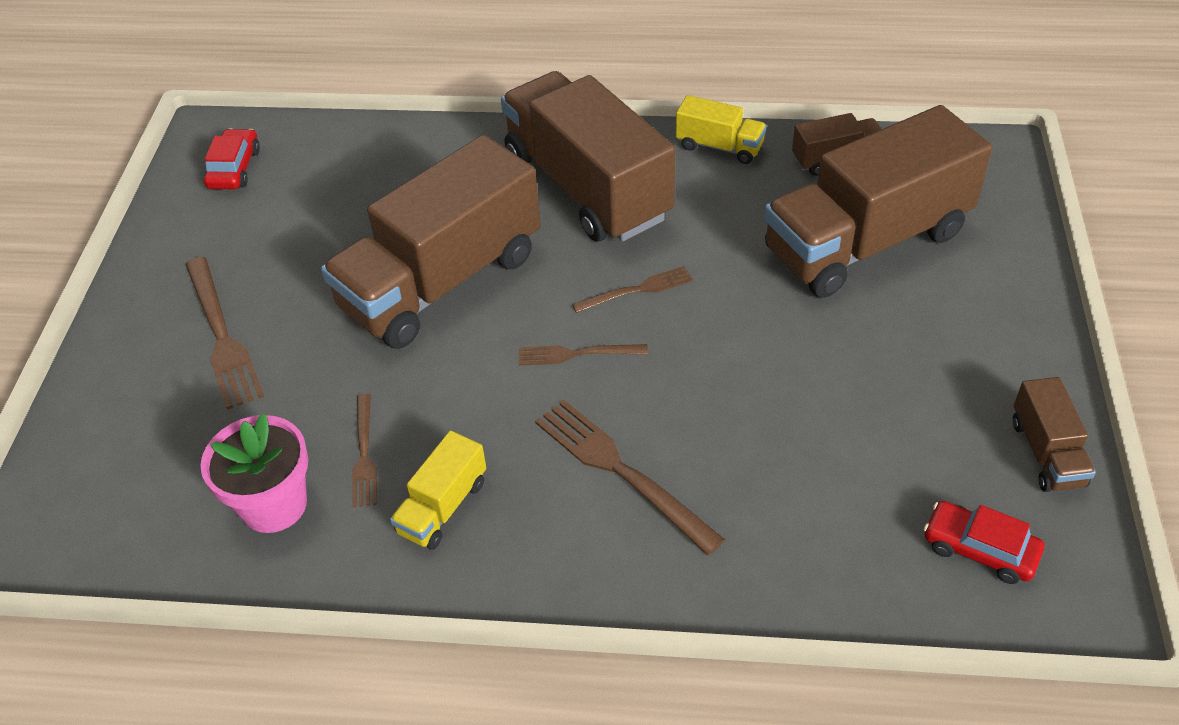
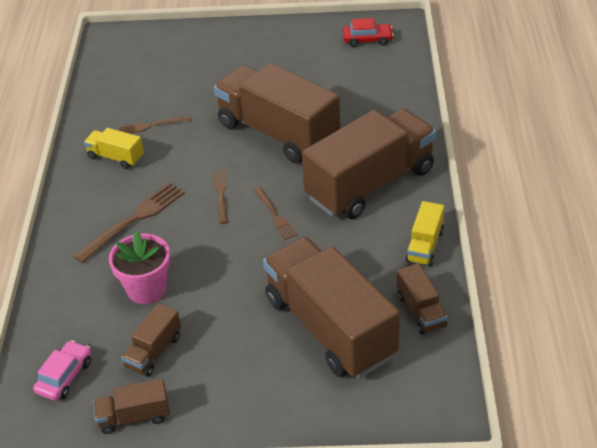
camera: 85 degrees right, 5 degrees down
(222, 336) = (233, 63): brown fork -> none
(274, 505) = (122, 102): pink flower pot -> pink flower pot (146, 289)
(920, 433) = (154, 351): none -> brown truck
(979, 549) = (64, 376): red car -> pink car

